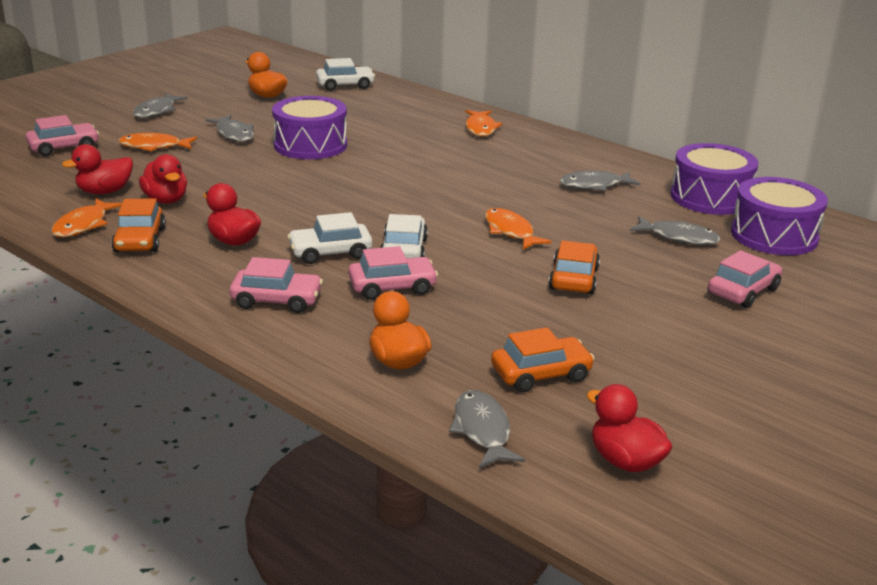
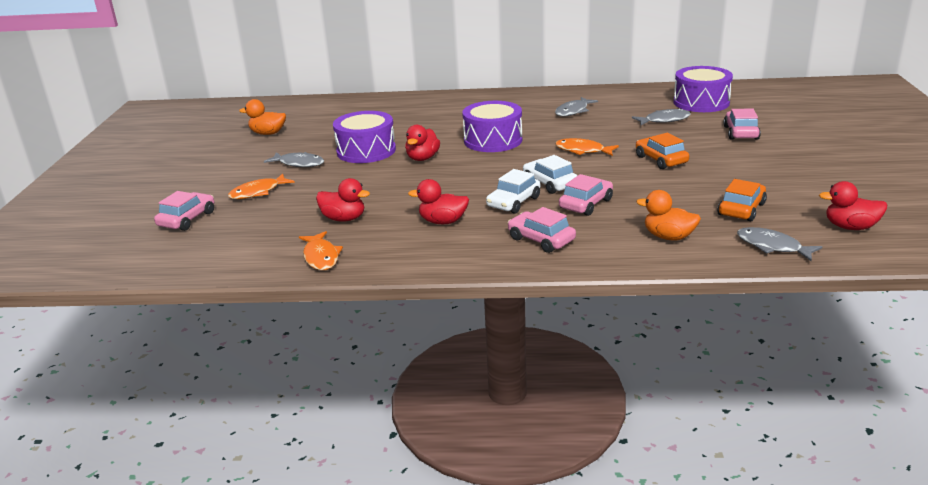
camera: 35 degrees left, 0 degrees up
(104, 192) = (287, 232): red duck -> red duck (422, 158)
(140, 240) = (381, 248): orange car -> none
(157, 111) = (206, 171): grey fish -> none
(276, 300) = (541, 239): pink car -> pink car turned 105 degrees counterclockwise
(345, 85) = (308, 109): white car -> none
(480, 128) = (449, 104): orange fish -> none
(710, 197) = (638, 96): purple drum -> purple drum (493, 140)

